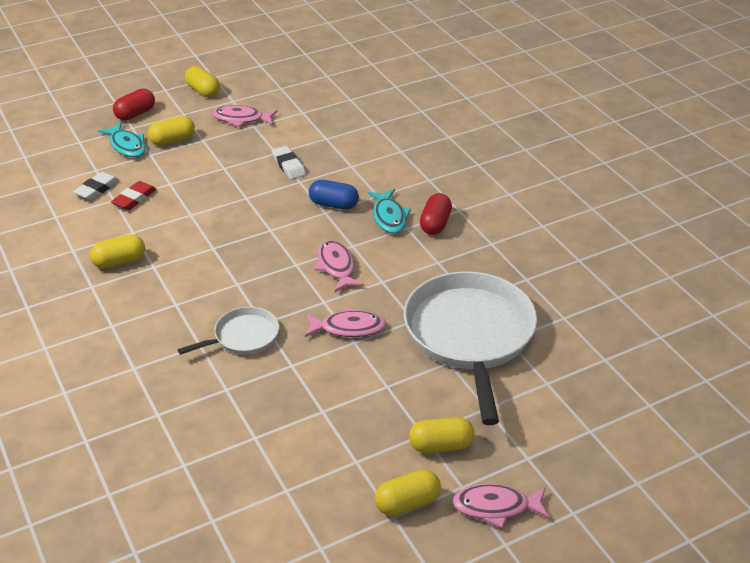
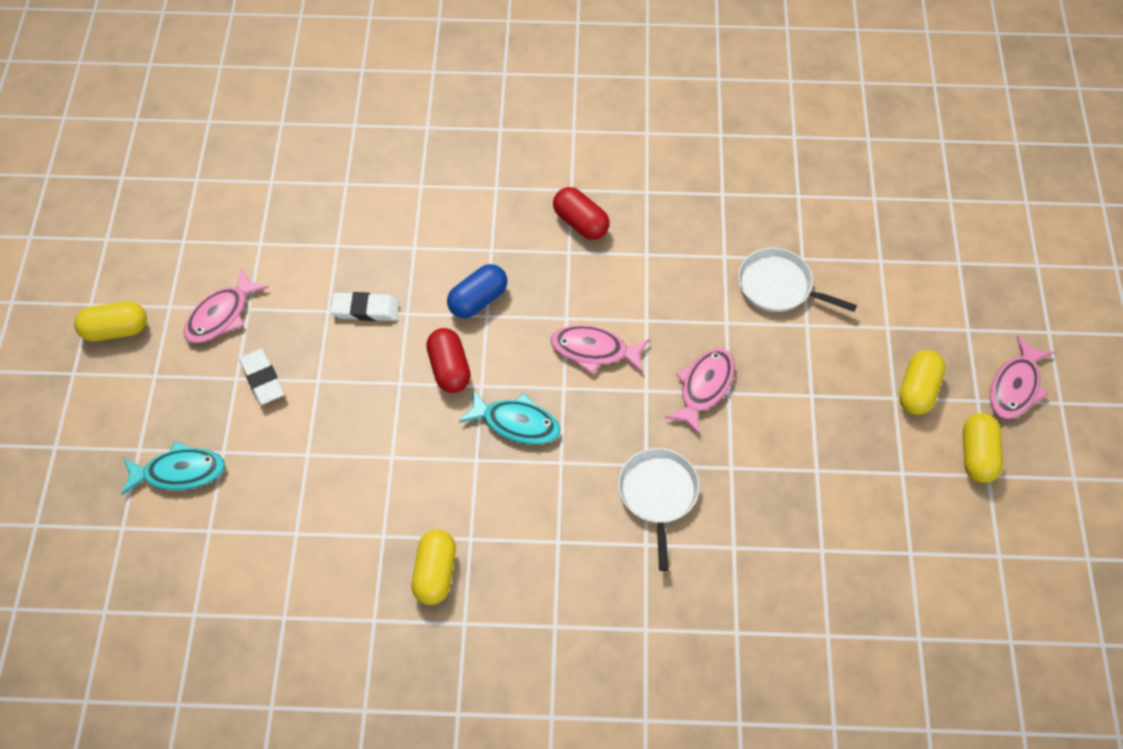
camera: 60 degrees left, 20 degrees up
(97, 189) = (256, 545): white eraser -> white eraser (262, 379)
(134, 199) = (311, 508): red eraser -> none
(135, 114) = (107, 433): red capsule -> red capsule (449, 369)
(172, 140) = (209, 413): yellow capsule -> none
(389, 217) = (539, 258): turquoise fish -> turquoise fish (516, 423)
(470, 335) = (778, 286): white pan -> white pan, size x0.48

